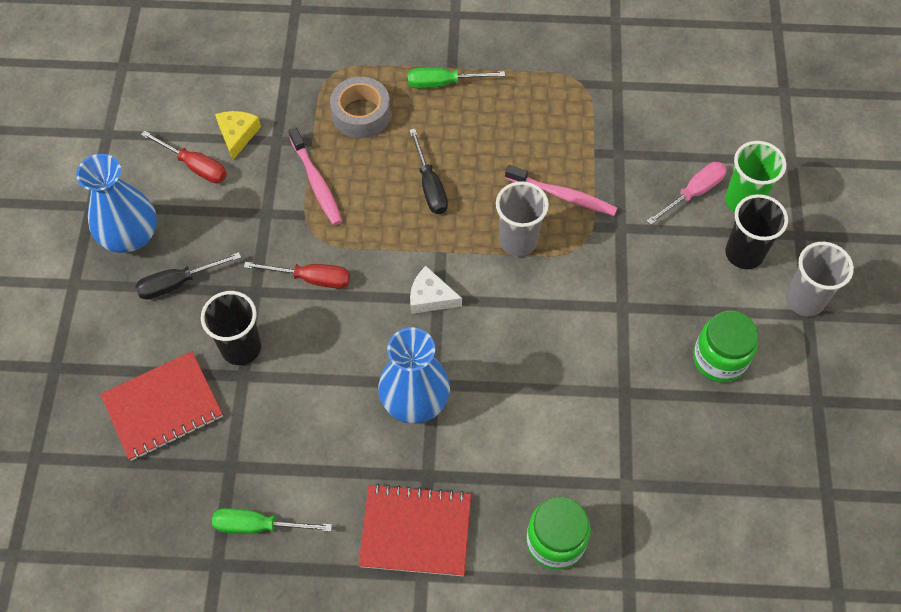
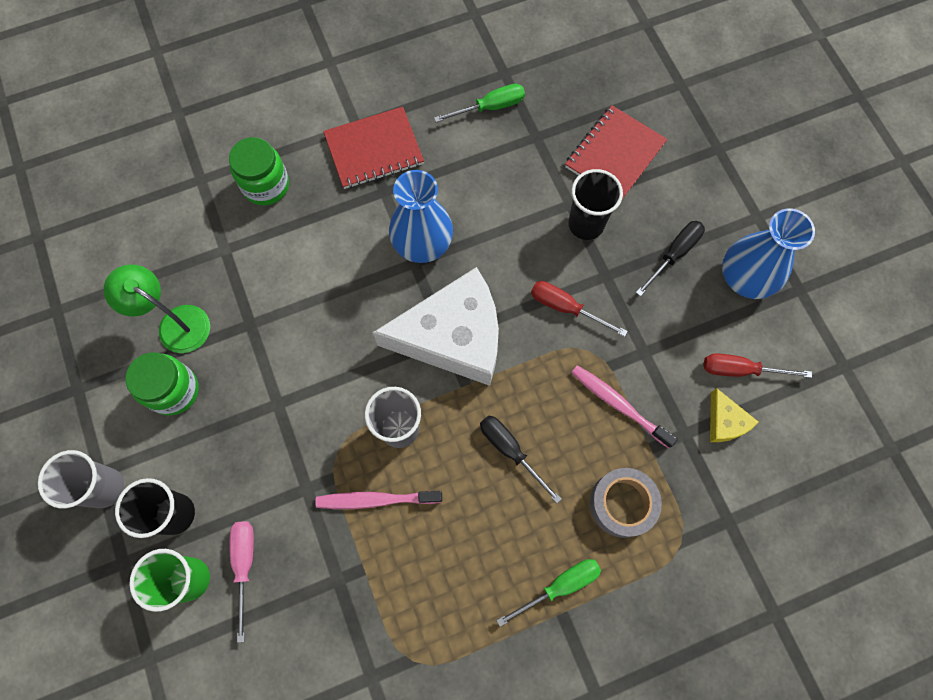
camera: 155 degrees right, 10 degrees up
(311, 278) = (565, 308): red screwdriver -> red screwdriver turned 45 degrees clockwise
(430, 297) = (453, 337): white cheese -> white cheese, size x2.41
(693, 193) = (244, 565): pink screwdriver -> pink screwdriver turned 150 degrees clockwise
(701, 425) = (175, 323): none -> green lamp

